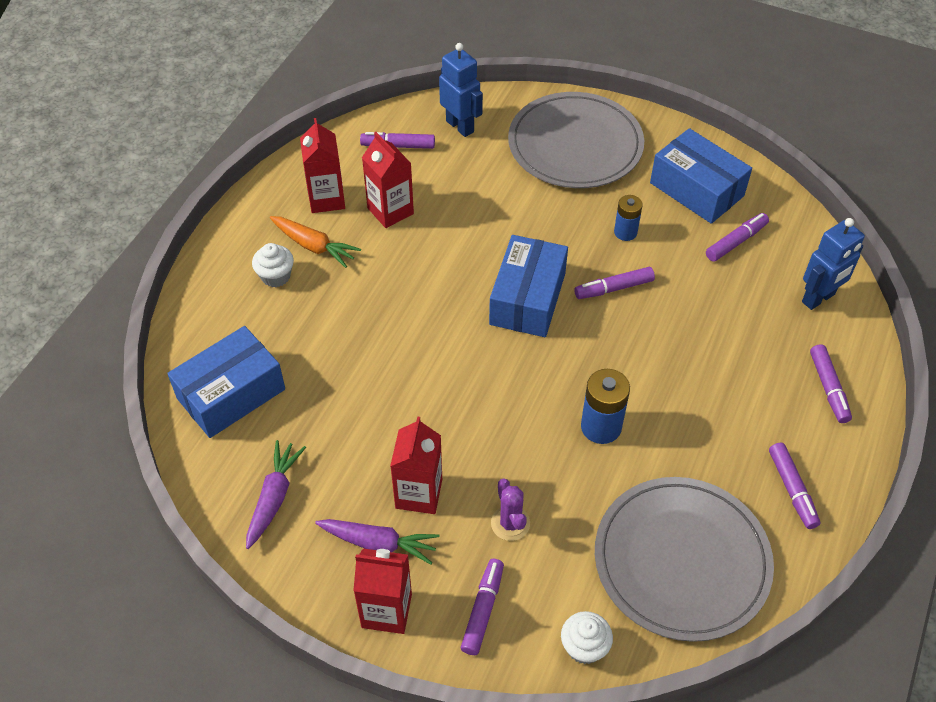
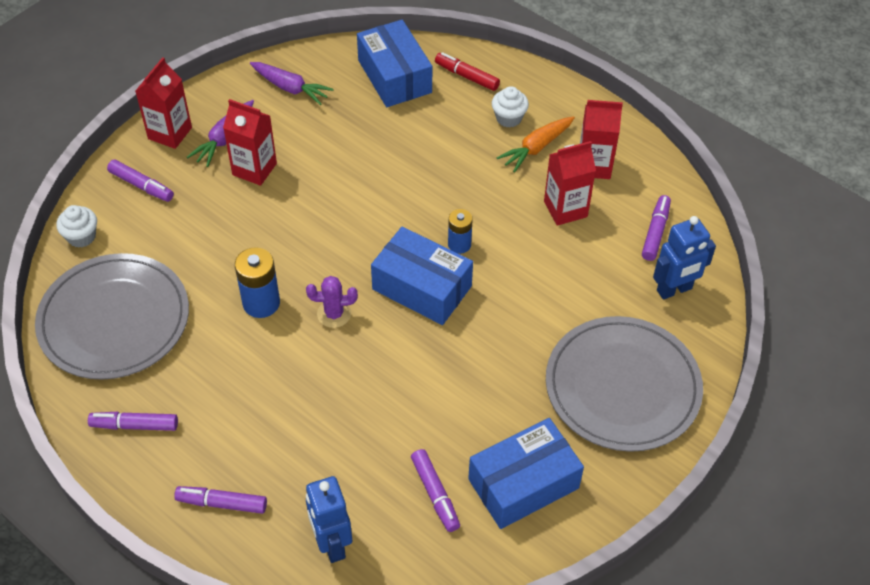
camera: 105 degrees right, 0 degrees up
(217, 325) = (467, 76): none -> red marker
(510, 523) = (202, 218): purple cactus -> purple cactus (334, 314)
(614, 288) = (410, 360): purple marker -> none
(625, 232) = (480, 394): blue battery -> blue battery (459, 244)

